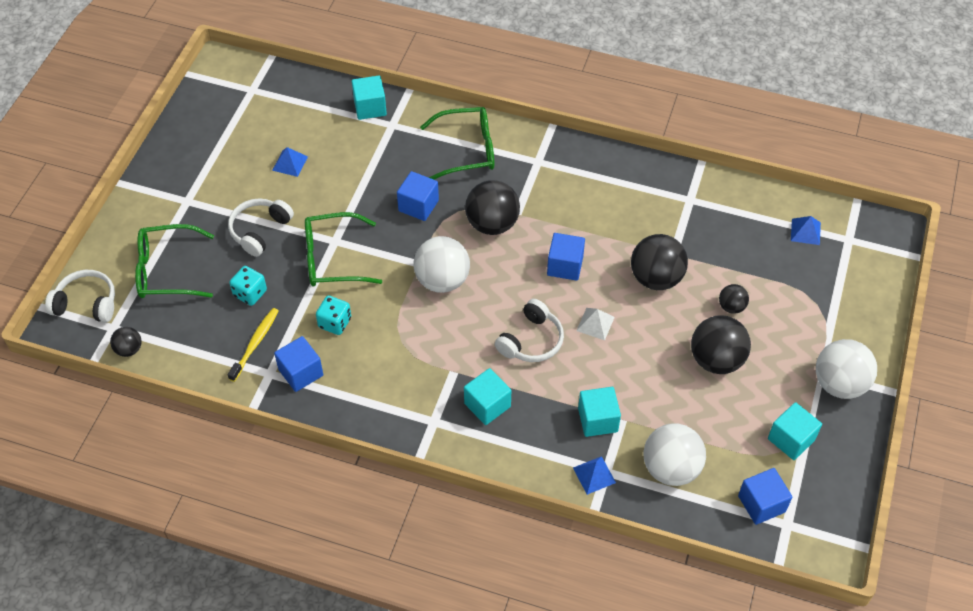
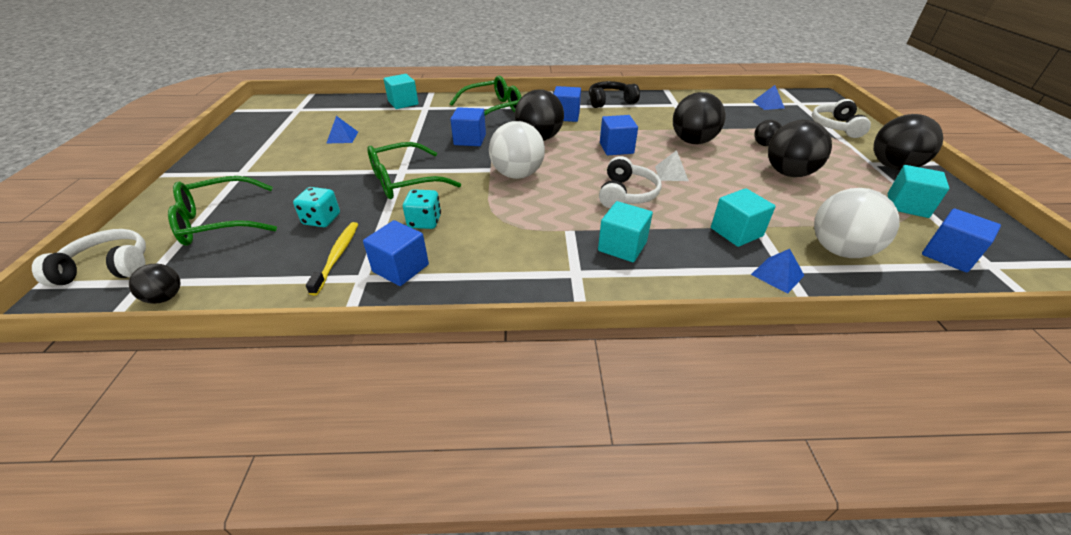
camera: 20 degrees left, 15 degrees down
(260, 230) = (323, 177): white headphones -> white headphones (836, 127)
(543, 188) = (566, 116): none -> blue cube
(613, 171) = (610, 102): none -> black headphones
(839, 384) = (893, 166): white ball -> black ball

